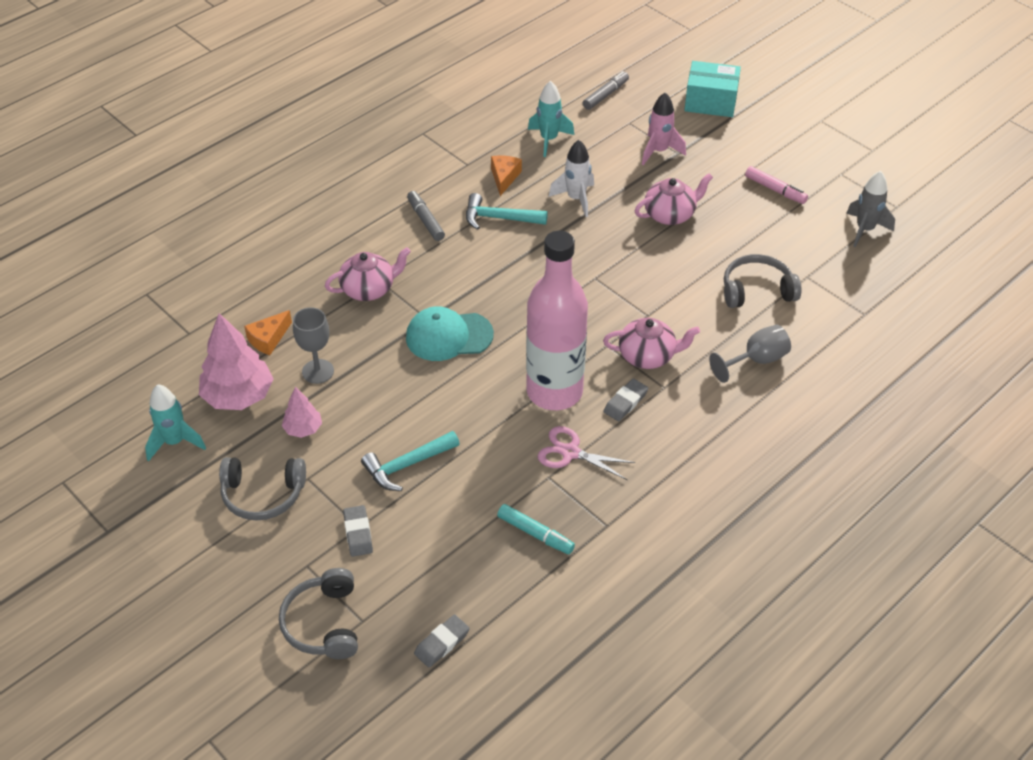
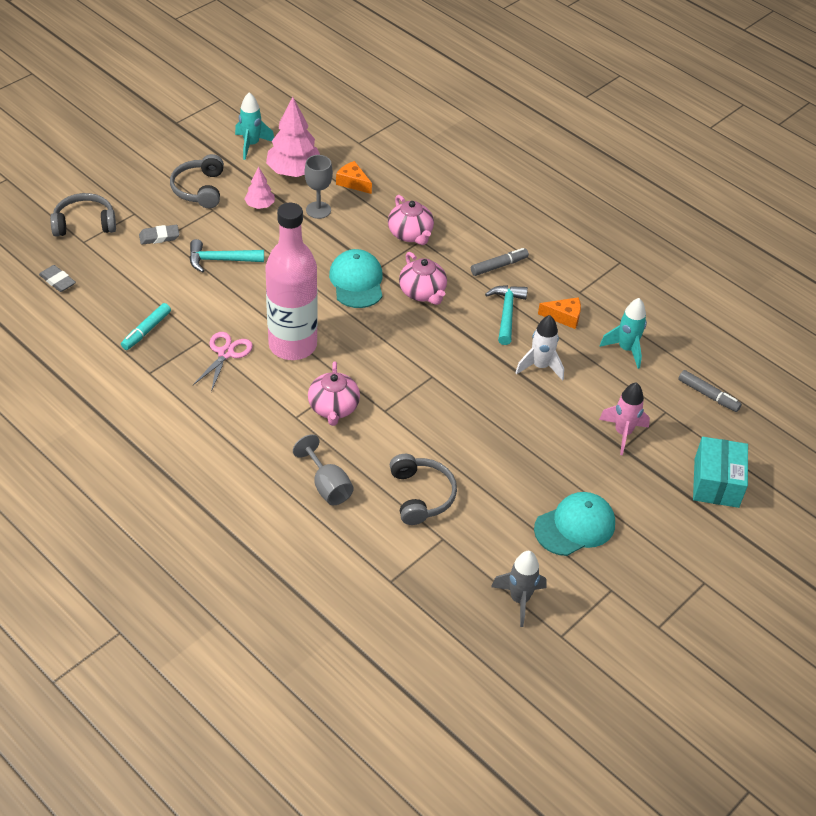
camera: 85 degrees right, 0 degrees up
(406, 465) = (220, 260): turquoise hammer -> turquoise hammer turned 60 degrees counterclockwise
(625, 402) = (279, 390): grey eraser -> none
(670, 214) = (525, 436): pink teapot -> pink teapot (422, 292)
(775, 190) = (575, 526): pink marker -> turquoise cap

